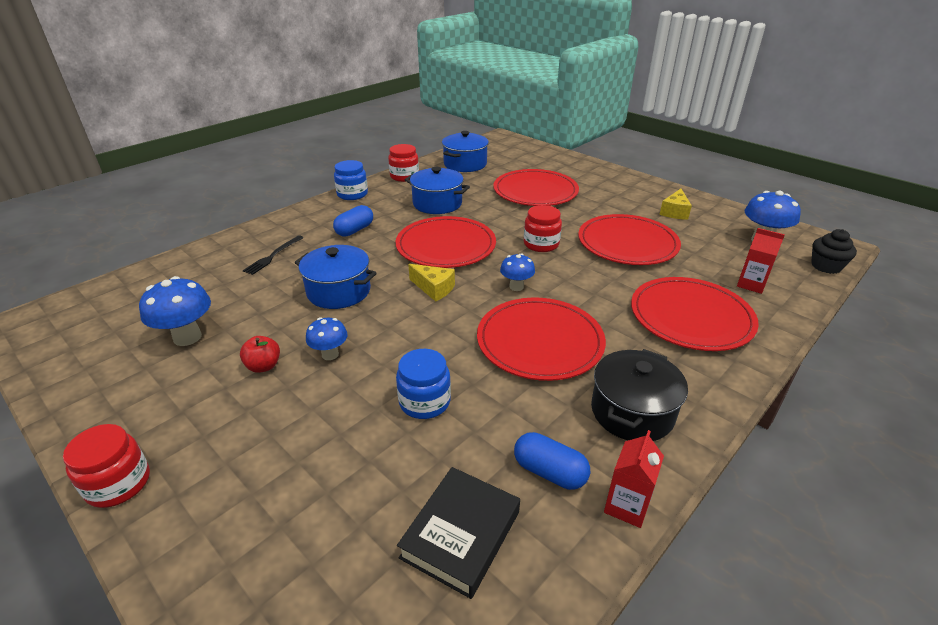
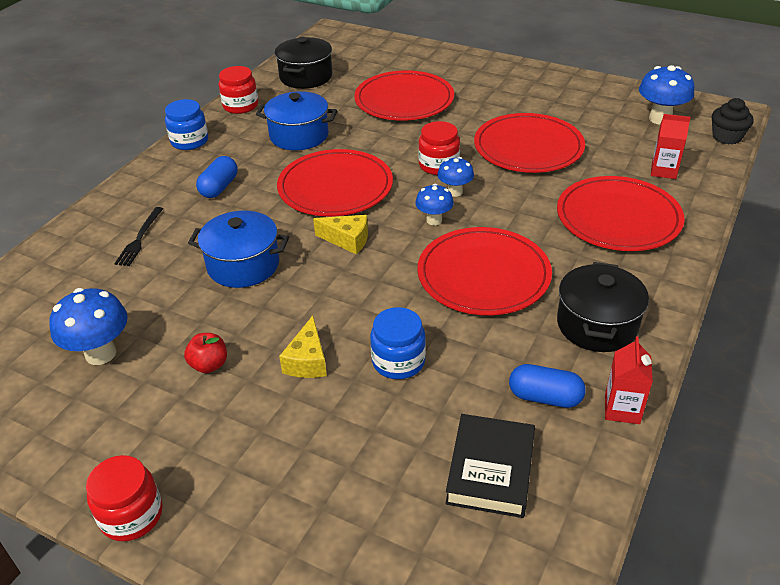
camera: 15 degrees left, 5 degrees up
(330, 354) = (274, 336): blue mushroom -> blue mushroom (455, 192)
(465, 164) = (306, 77): blue pot -> black pot
(674, 212) = (563, 100): yellow cheese -> yellow cheese (307, 361)

